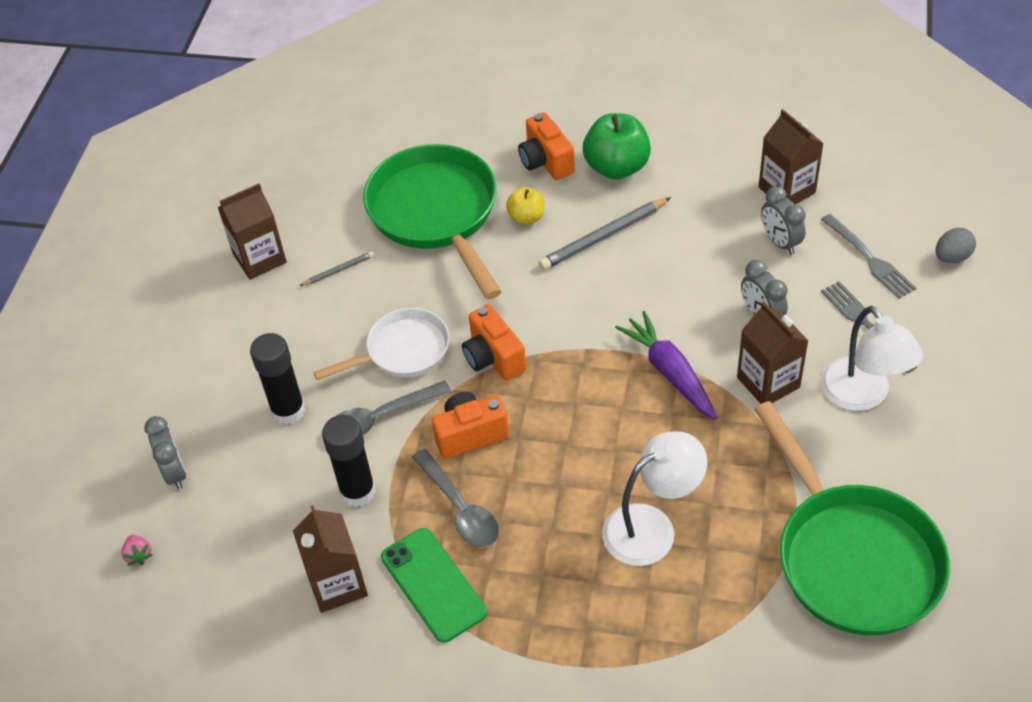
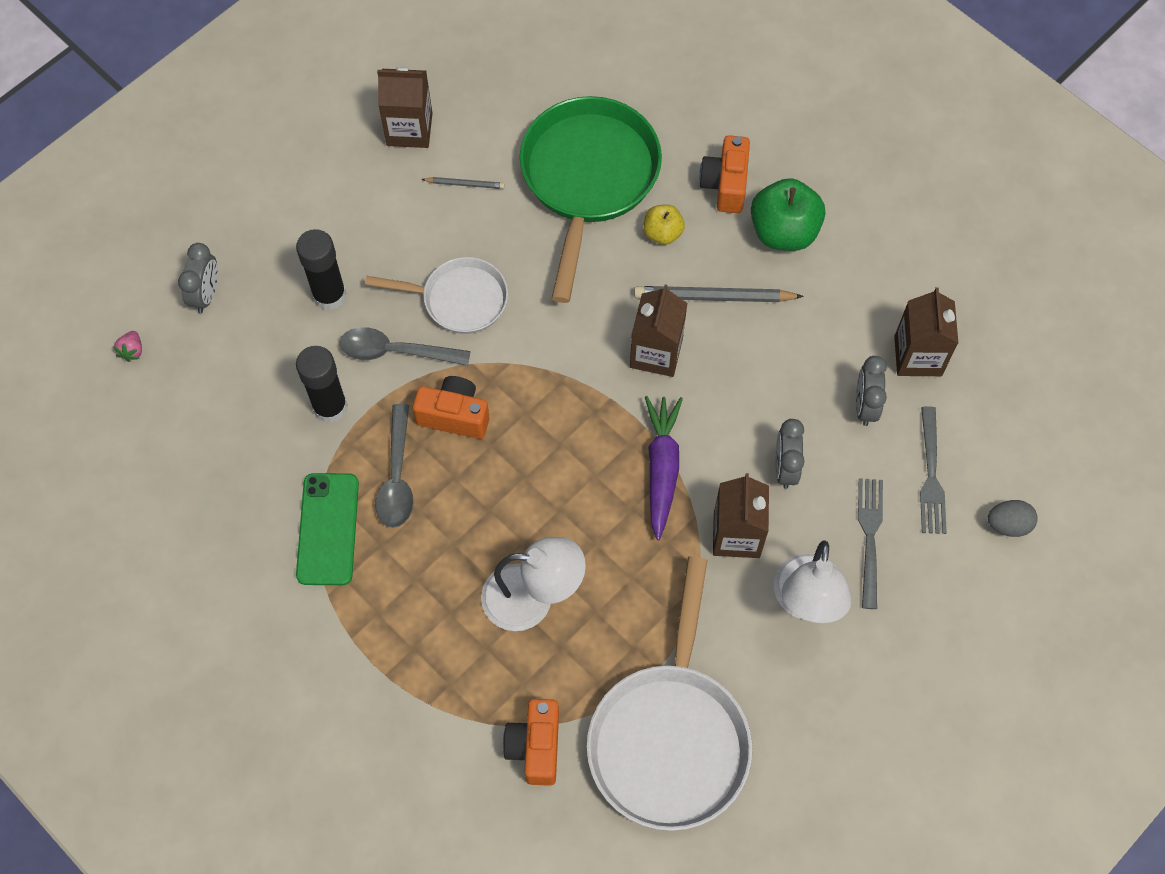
camera: 30 degrees right, 15 degrees up
(337, 584) = (258, 478): brown carton -> brown carton (656, 353)
(493, 358) = (527, 356): orange camera -> orange camera (535, 747)
(852, 558) = (670, 738): green pan -> white pan

